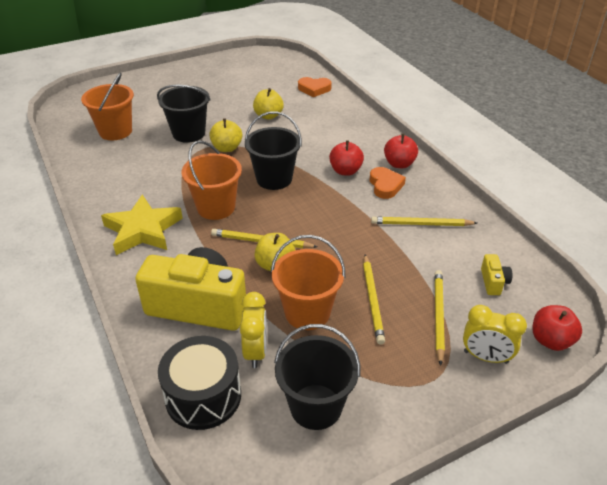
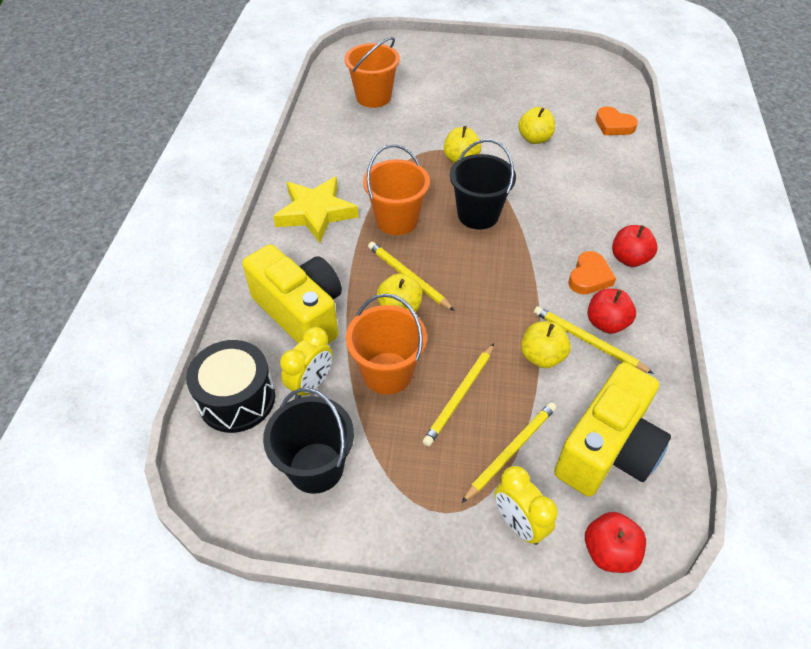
camera: 35 degrees right, 10 degrees up
(189, 133) = (438, 127): black bucket -> none
(345, 171) = (560, 239): red apple -> red apple (606, 323)
(402, 247) = (542, 356): none -> yellow apple
(493, 282) = (607, 450): yellow camera -> yellow camera, size x2.47

